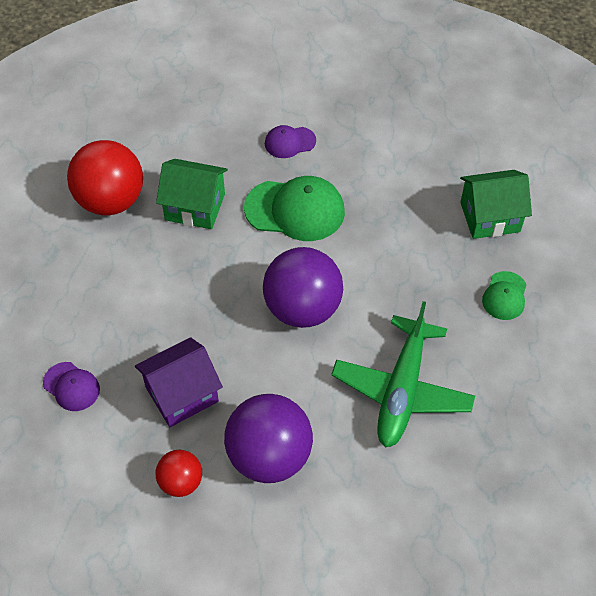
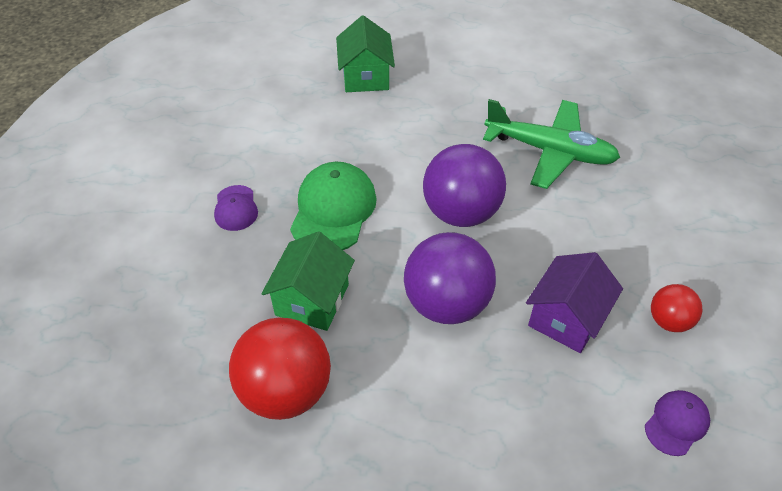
camera: 85 degrees left, 5 degrees down
(71, 386) = (564, 430): purple cap -> purple cap (676, 423)
(182, 394) = (566, 318): purple house -> purple house turned 60 degrees clockwise
(269, 456) = (629, 248): purple ball -> purple ball (446, 303)
(504, 296) = (452, 79): green cap -> none

